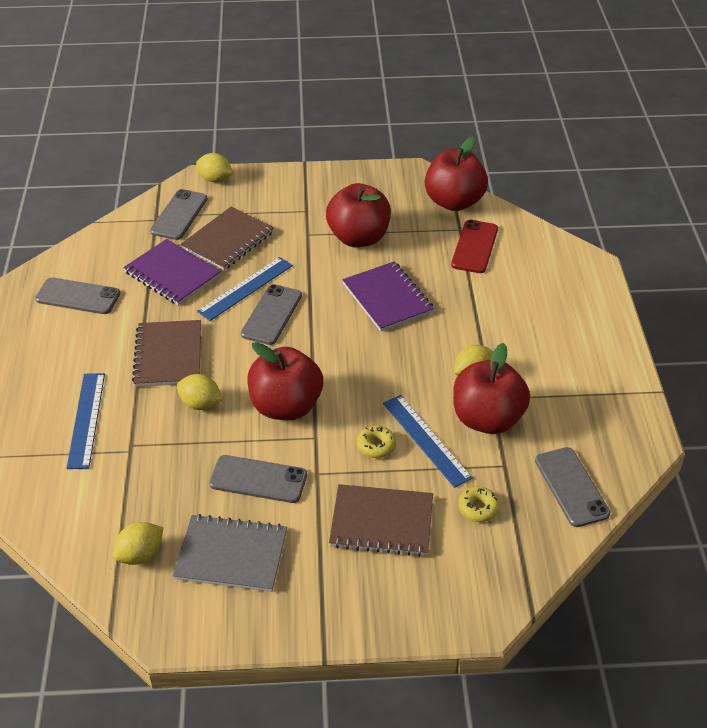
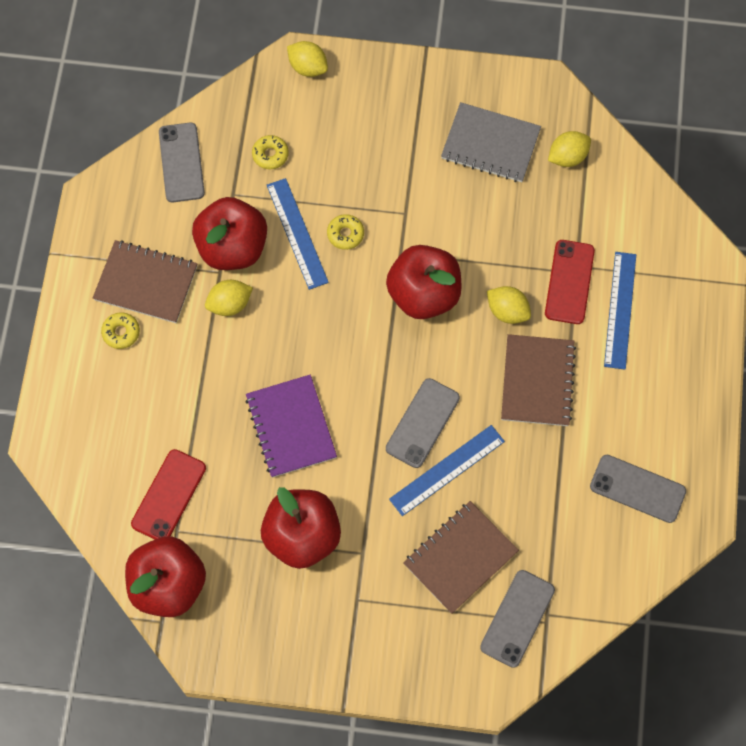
camera: 170 degrees left, 25 degrees up
(138, 436) = (569, 282): none -> red phone
(172, 274) = (529, 508): purple notebook -> none
(215, 179) = (466, 686): yellow lemon -> yellow lemon (308, 67)
(258, 479) = (460, 215): grey phone -> none
(381, 522) = (357, 155): brown notebook -> brown notebook (146, 283)
(564, 341) = (121, 332): none -> yellow donut

